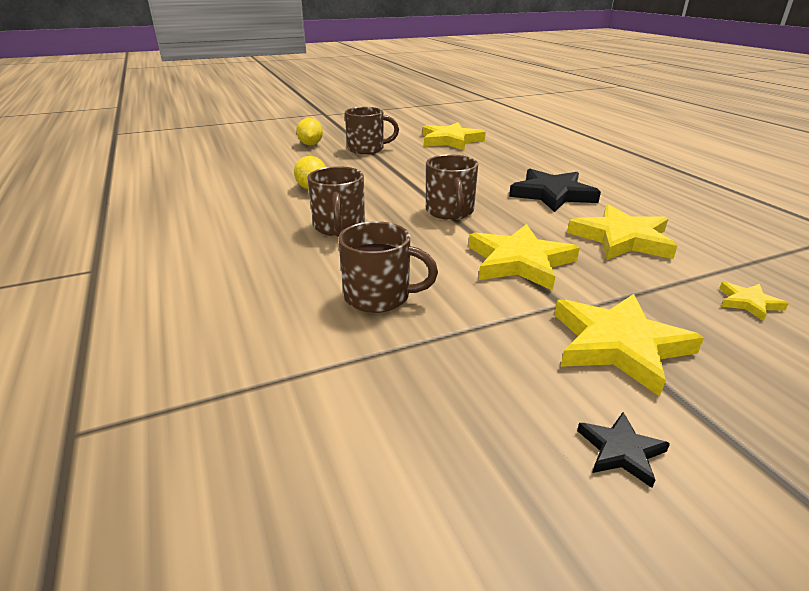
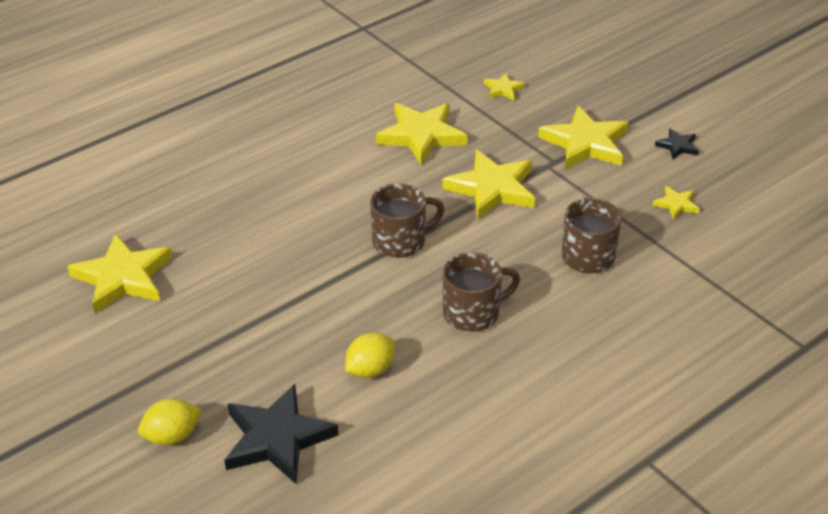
camera: 105 degrees left, 10 degrees up
(367, 149) = (186, 360): brown mug -> none
(450, 397) = (676, 204): none -> yellow star
(552, 194) = (325, 175): black star -> black star (277, 438)

